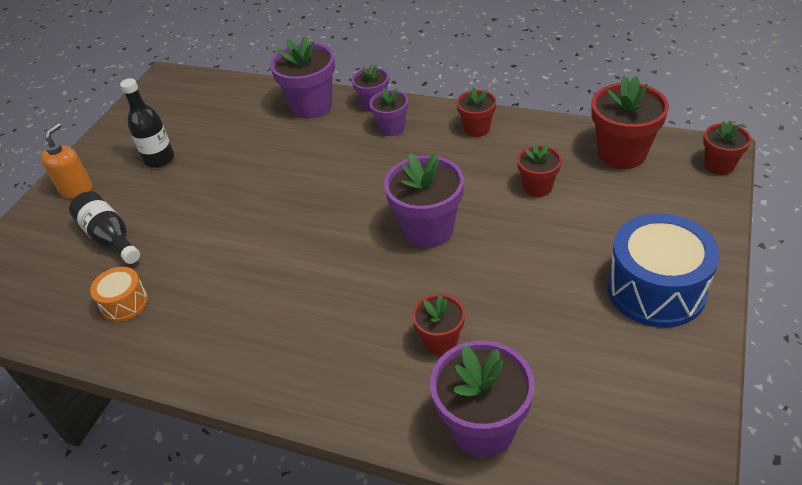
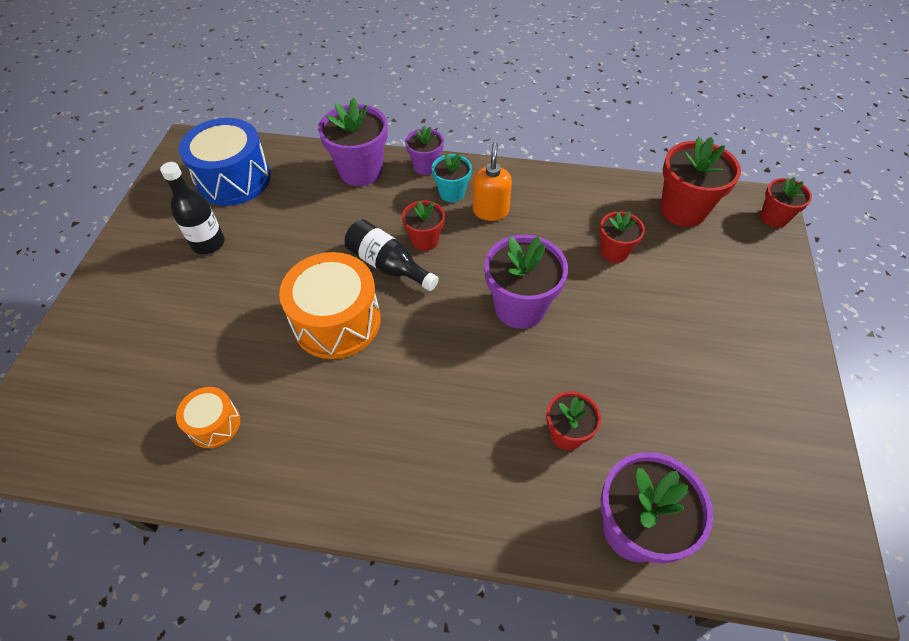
camera: 15 degrees left, 10 degrees up
(76, 189) = (120, 287): orange soap dispenser -> orange soap dispenser (490, 211)
(110, 238) = (176, 344): black bottle -> black bottle (388, 265)
(254, 229) = (337, 321): none -> orange drum
(392, 128) = (452, 193): purple flower pot -> turquoise flower pot
(476, 129) = (537, 189): red flower pot -> red flower pot (425, 240)
(656, 289) = (754, 355): blue drum -> blue drum (234, 179)

